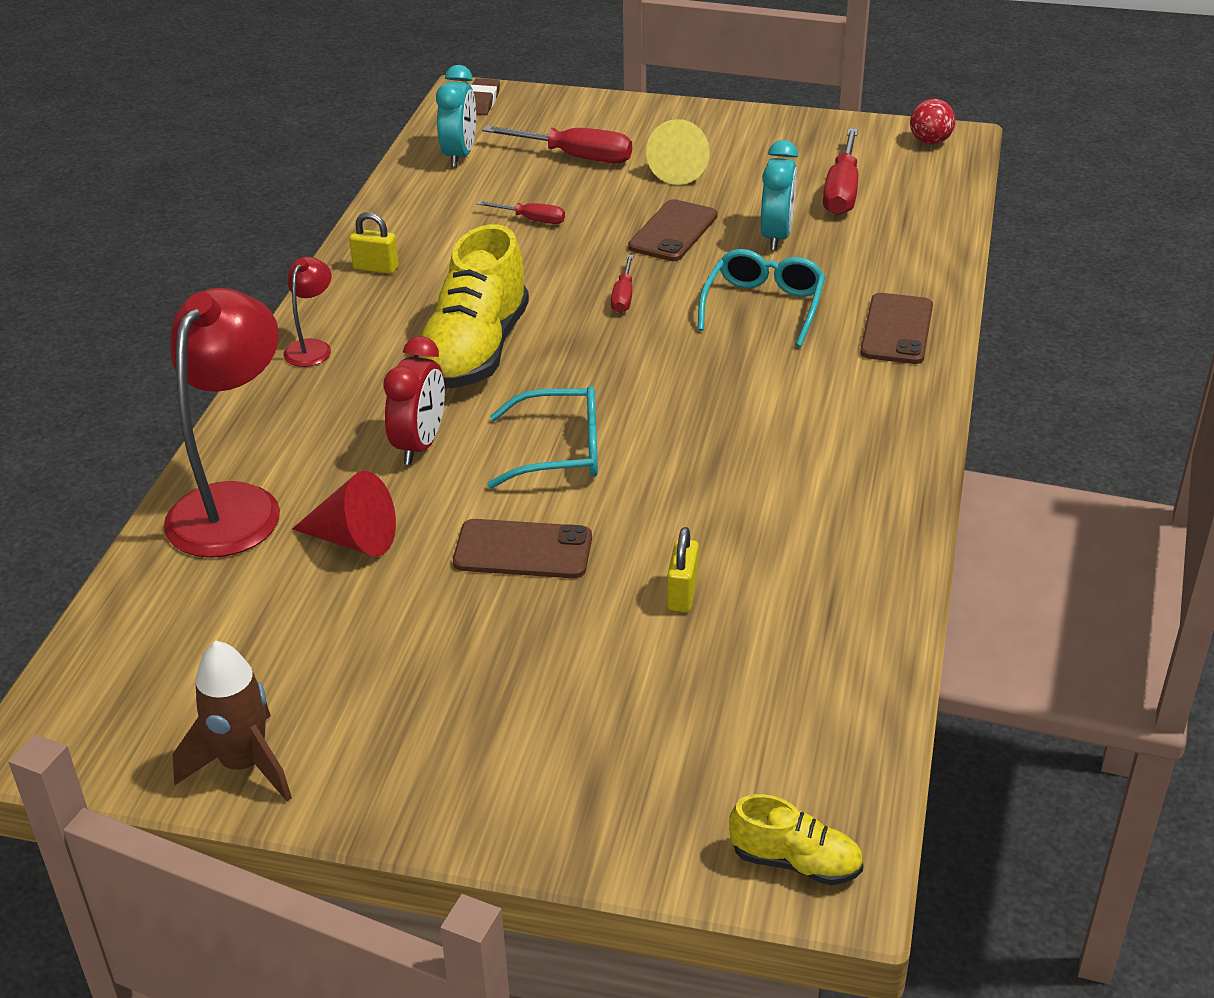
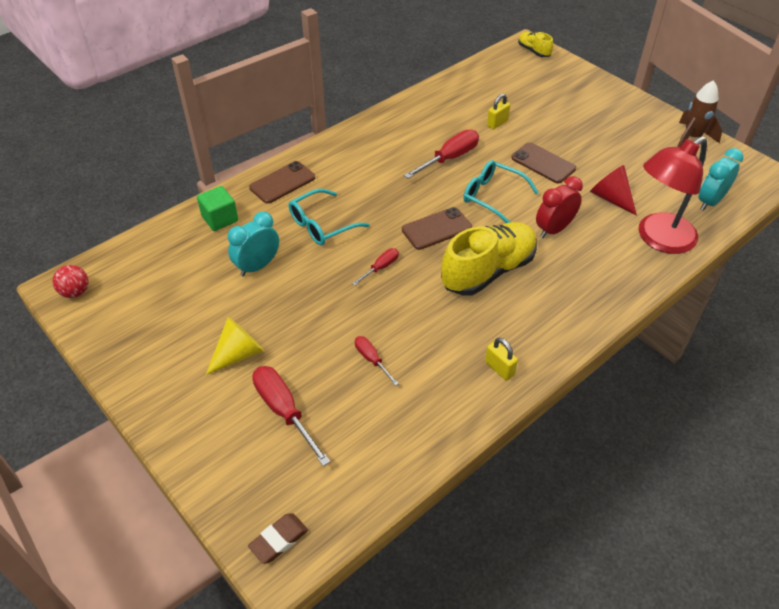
camera: 145 degrees left, 10 degrees up
(312, 347) = (574, 320): red lamp -> none
(459, 155) = (357, 466): turquoise clock -> turquoise clock (710, 202)
(673, 231) = (304, 301): brown phone -> brown phone (436, 229)
(842, 192) = (180, 280): red screwdriver -> red screwdriver (450, 158)
(903, 257) = (220, 219): none -> green cube

